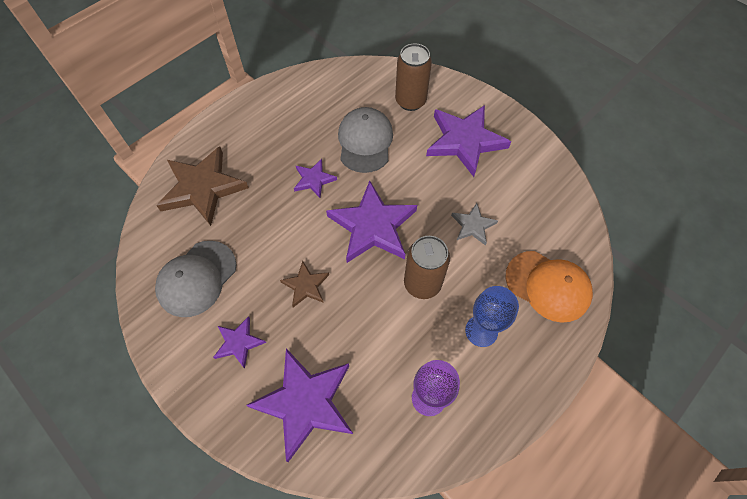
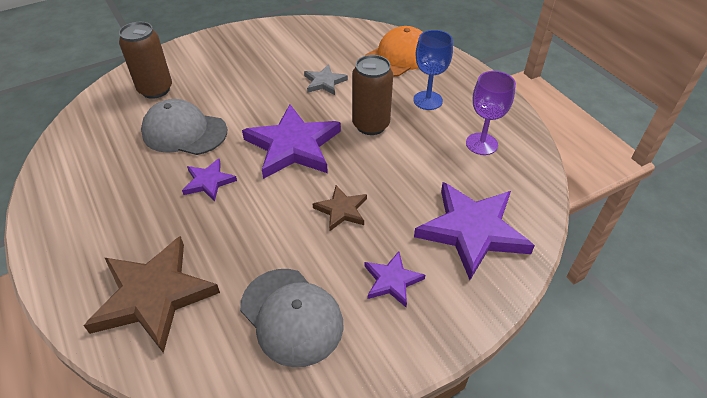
camera: 75 degrees left, 15 degrees down
(465, 141) = (230, 66): purple star -> none

